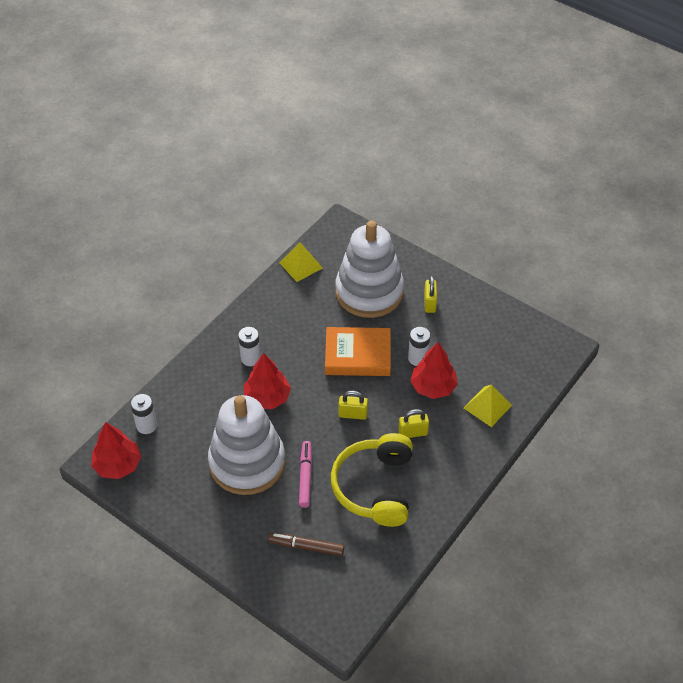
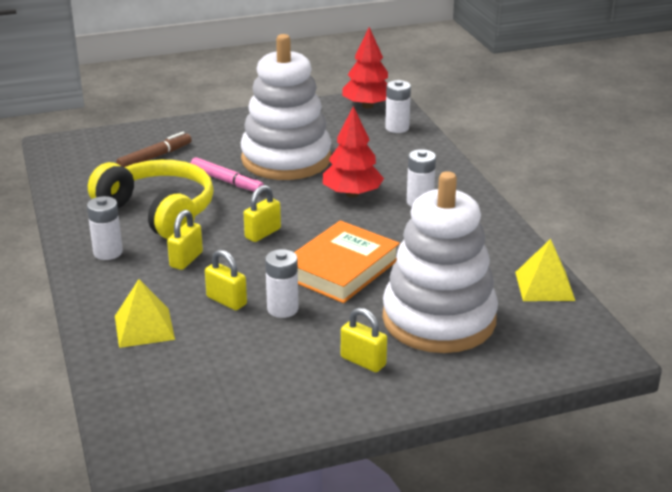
camera: 125 degrees right, 20 degrees down
(433, 387) = (226, 301): red tree -> yellow padlock
(441, 478) = (108, 252): none -> white battery

